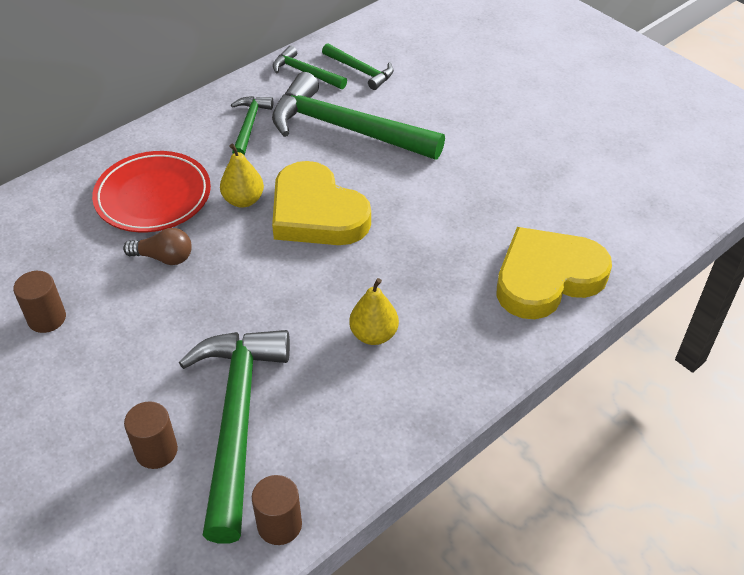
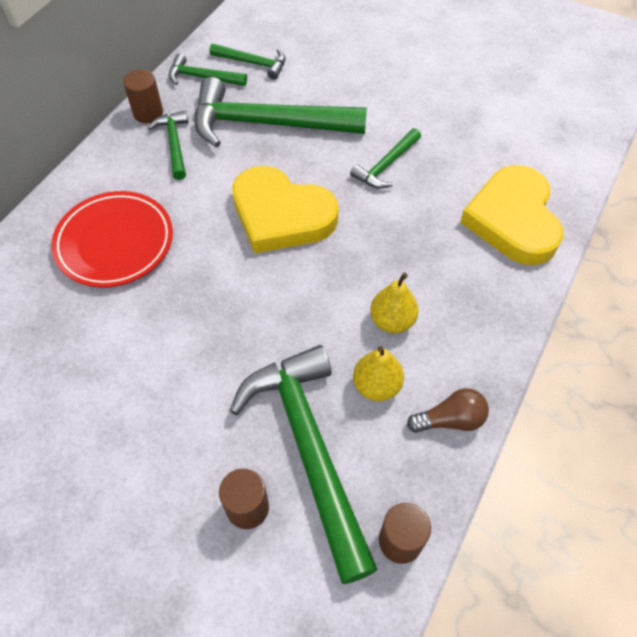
camera: 20 degrees left, 10 degrees up
(47, 318) = (68, 404): brown cylinder -> brown cylinder (148, 113)
(164, 257) = (156, 303): brown light bulb -> brown light bulb (450, 420)
(243, 200) = (206, 222): yellow pear -> yellow pear (376, 386)
(443, 194) = (386, 165): none -> green hammer
(547, 277) = (513, 220): yellow heart -> yellow heart turned 45 degrees counterclockwise

